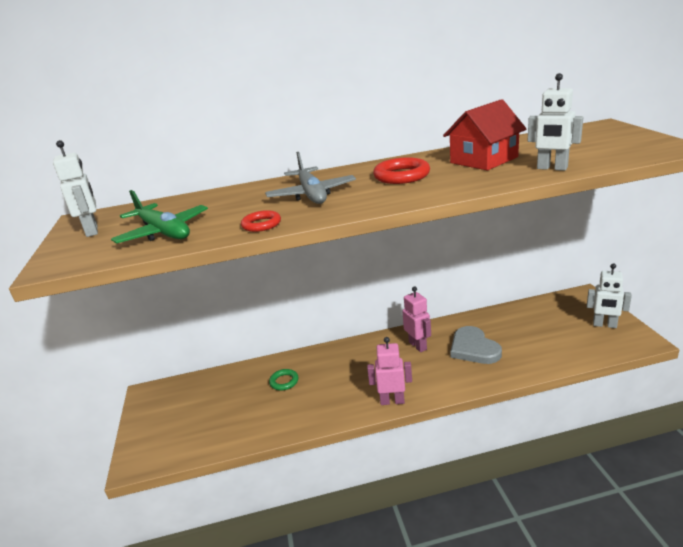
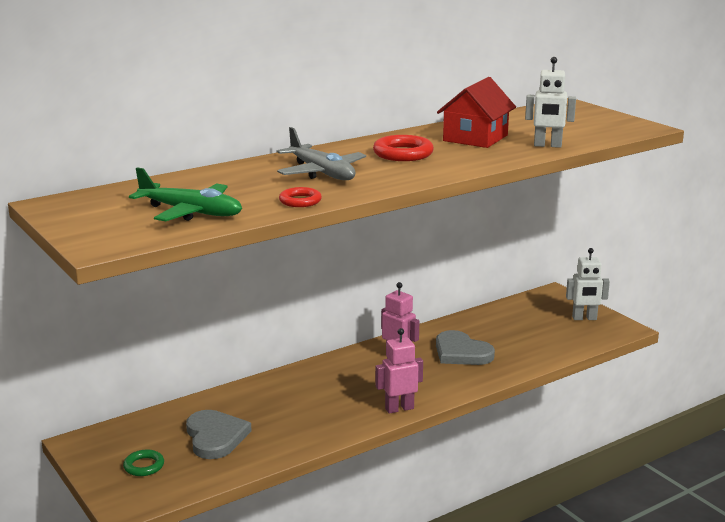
camera: 25 degrees left, 5 degrees down
(92, 231) = (91, 215): white robot -> none
(237, 405) = (215, 437): none -> grey heart
(284, 381) = (259, 408): green ring -> green ring (144, 466)

